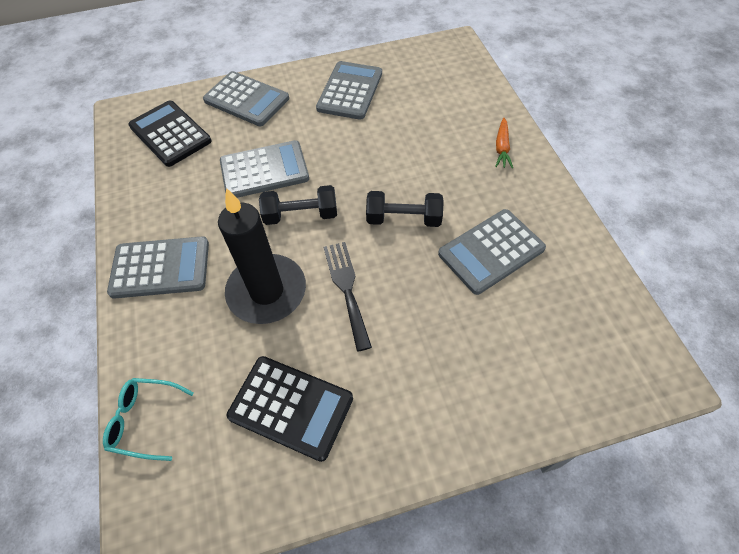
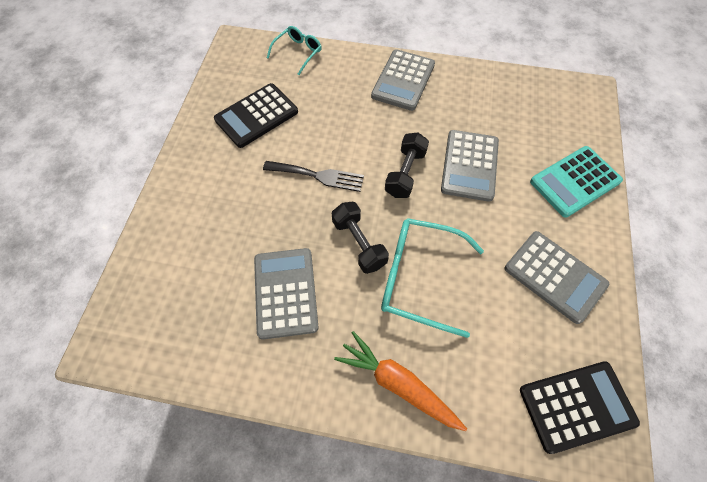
camera: 115 degrees right, 5 degrees up
(170, 134) = (547, 115): black calculator -> black calculator (576, 406)
(246, 99) = (575, 181): grey calculator -> turquoise calculator
(267, 291) = (346, 130): black candle -> none
(403, 219) = (359, 243): black dumbbell -> black dumbbell turned 60 degrees counterclockwise
(408, 166) = (419, 278): none -> turquoise glasses
(502, 148) = (397, 383): orange carrot -> orange carrot, size x1.69

